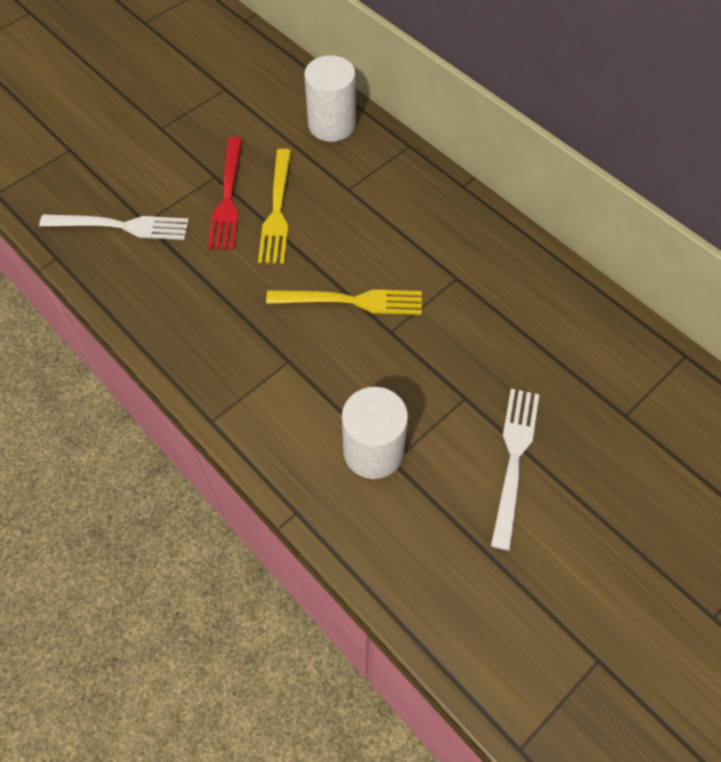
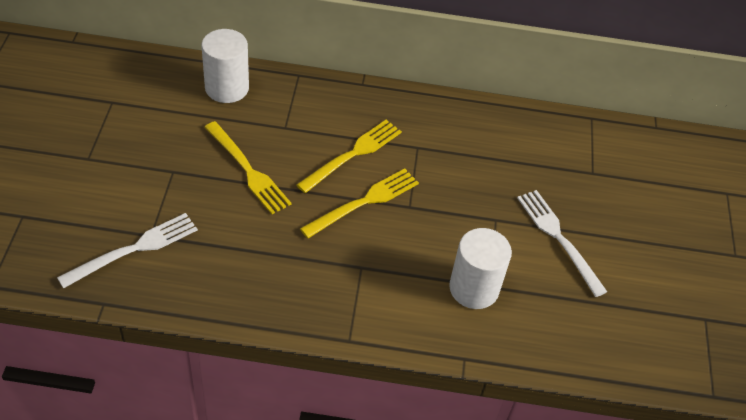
camera: 45 degrees left, 10 degrees down
(228, 199) = (201, 182): red fork -> none
(387, 249) = (353, 154): none -> yellow fork

